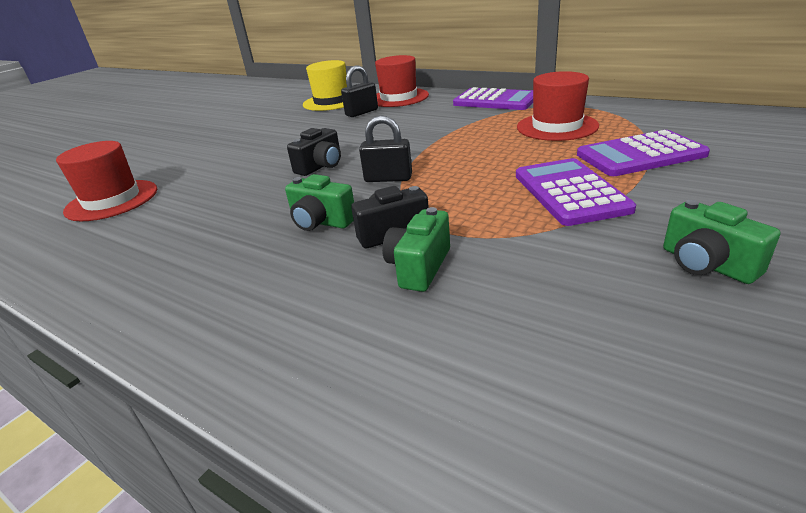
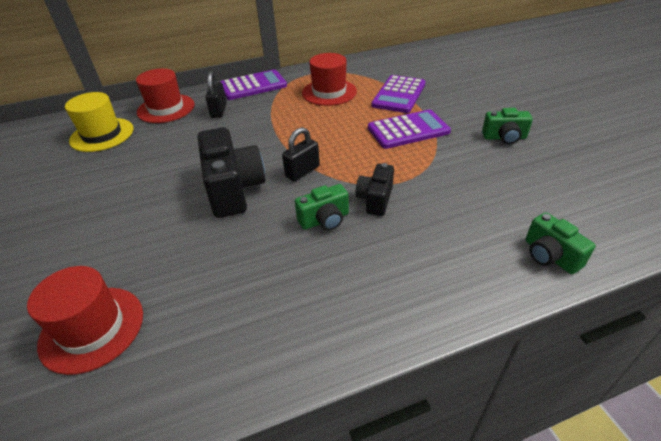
camera: 55 degrees left, 10 degrees up
(321, 166) = (233, 189): black camera -> black camera, size x1.80
(362, 112) = (161, 133): black padlock -> black padlock (219, 111)
(419, 267) = (424, 206): green camera -> green camera (550, 256)
(570, 192) = (408, 130): purple calculator -> purple calculator turned 135 degrees clockwise

